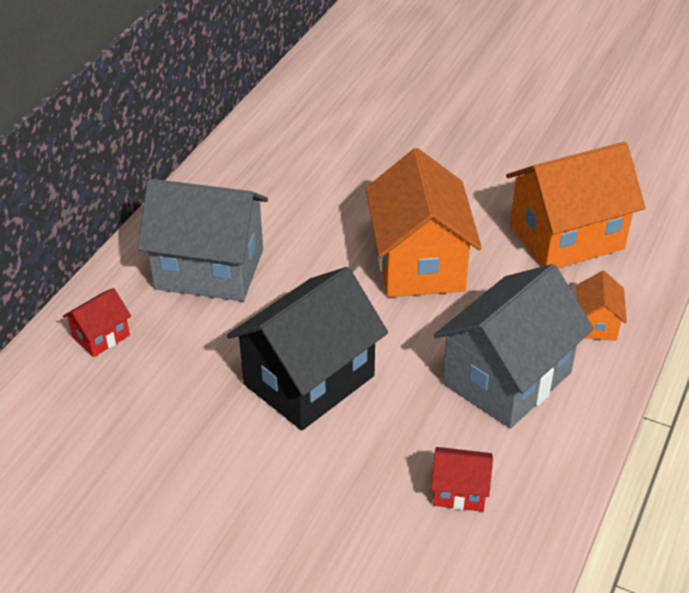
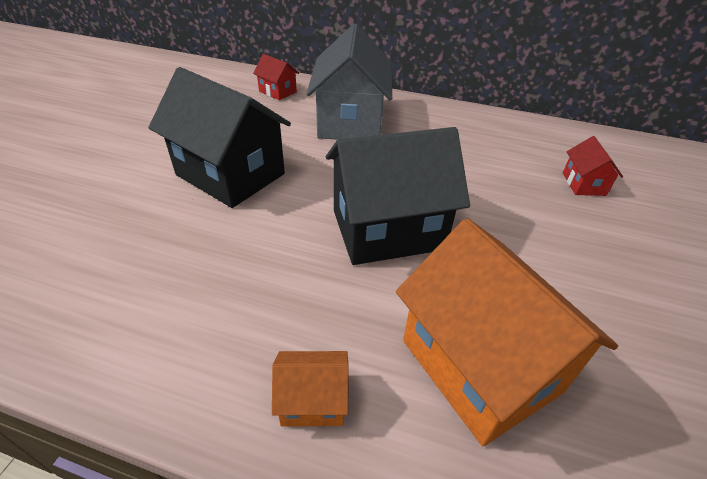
camera: 80 degrees right, 0 degrees up
(419, 263) = (387, 230): orange house -> black house
(459, 491) = (76, 269): red house -> red house (583, 184)
(507, 378) = (220, 303): grey house -> none

